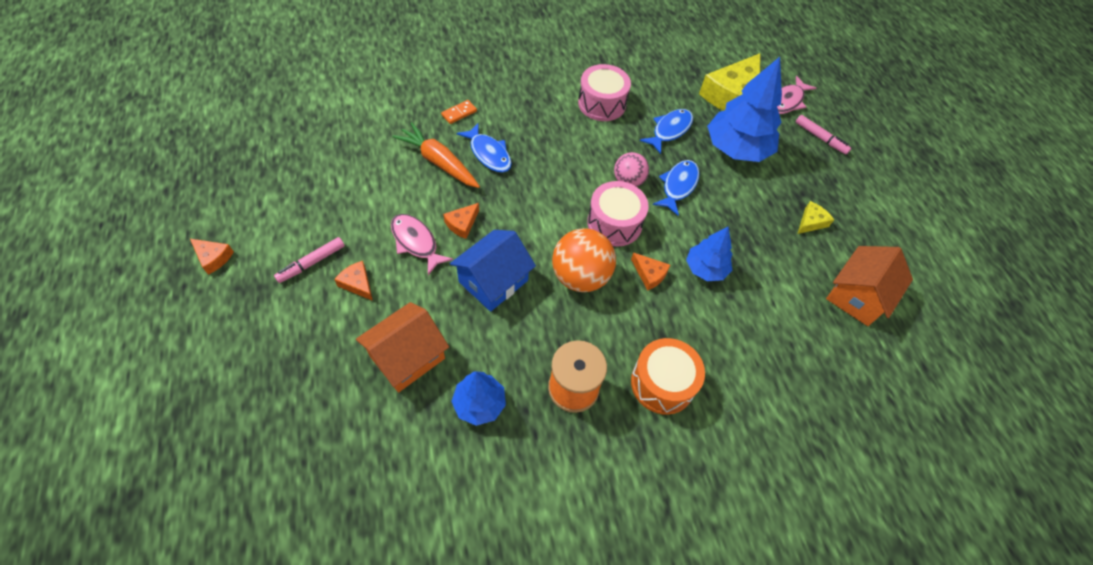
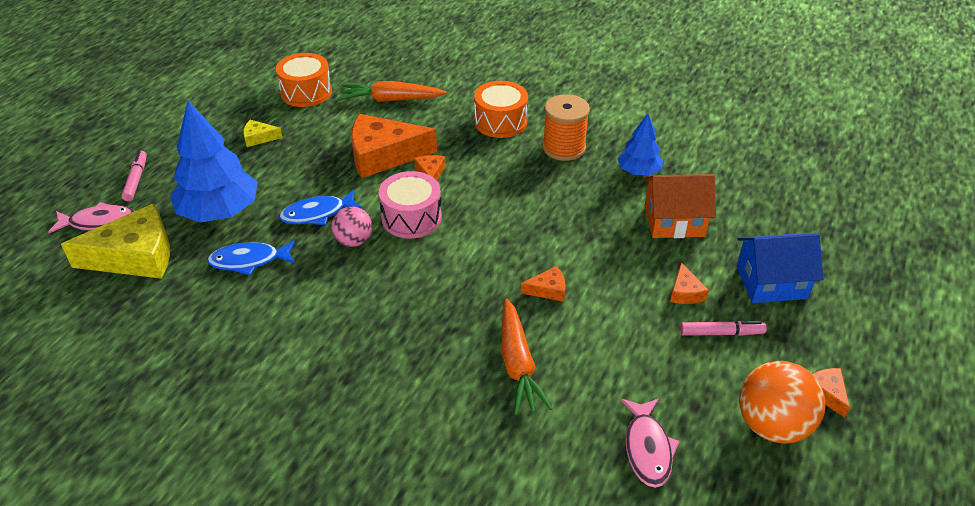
camera: 135 degrees left, 15 degrees down
(416, 242) = (605, 297): pink fish -> pink fish (647, 449)
(459, 113) = (440, 413): orange domino -> none
(489, 154) = (456, 343): blue fish -> none
(493, 281) = (561, 233): blue house -> blue house (771, 282)
(580, 277) = (486, 199): orange ball -> orange ball (772, 425)
(602, 103) = (271, 327): pink drum -> none
(705, 268) = (383, 155): blue tree -> orange cheese
(784, 340) = (391, 100): none -> orange carrot
(857, 296) = (306, 92): orange house -> orange drum

